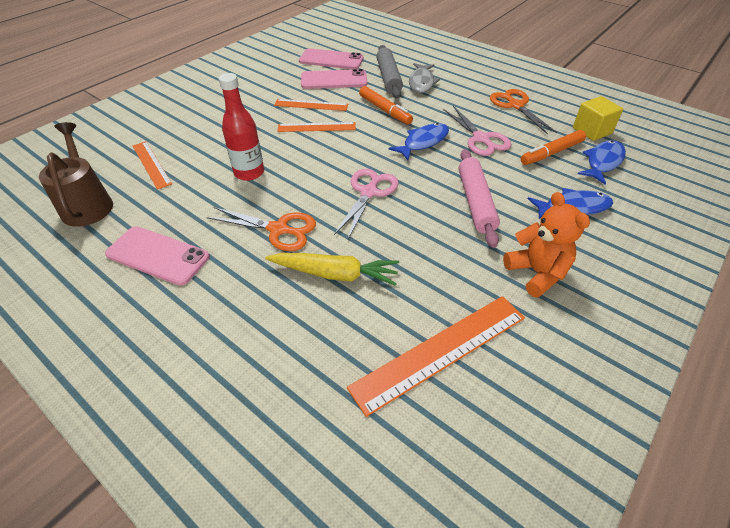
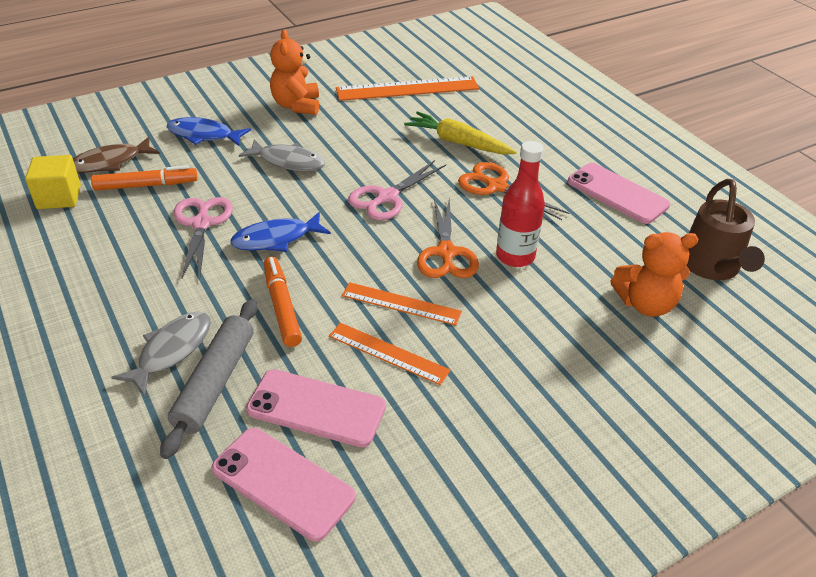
camera: 160 degrees left, 5 degrees down
(151, 164) = (645, 304): orange ruler -> orange teddy bear
(475, 202) = (288, 161): pink rolling pin -> grey fish
(515, 105) = (91, 260): orange scissors -> orange scissors (446, 253)
(602, 162) = (110, 162): blue fish -> brown fish

